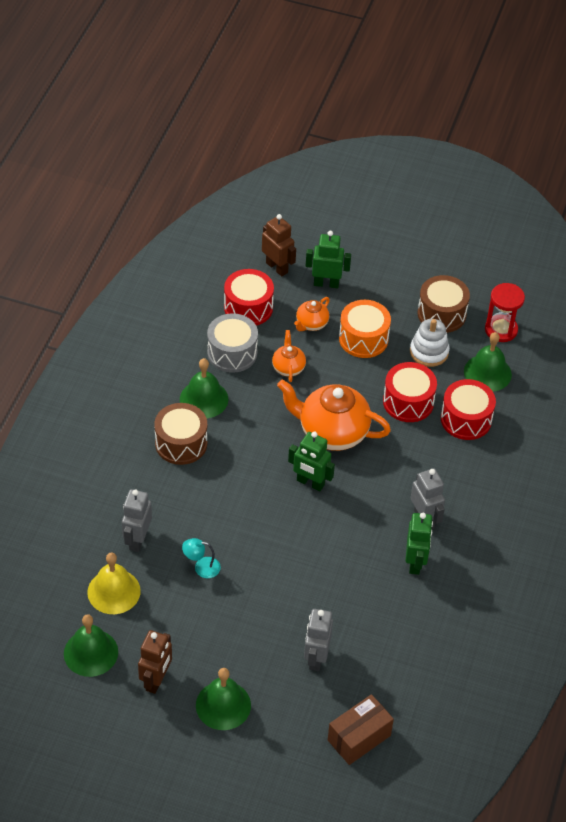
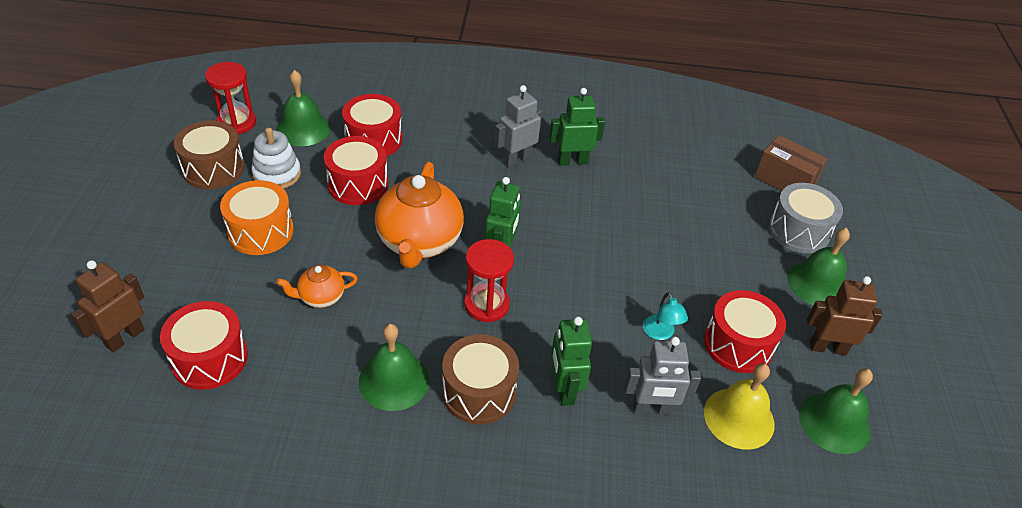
camera: 105 degrees left, 5 degrees down
(177, 617) = (738, 344): none -> red drum
(232, 353) = (302, 363): grey drum -> grey drum (799, 231)
(258, 463) = (486, 304): none -> red hourglass
(311, 324) = (238, 284): orange teapot -> none
(316, 658) = (720, 220): grey robot -> none
(326, 283) = (160, 279): green robot -> green robot (564, 389)

